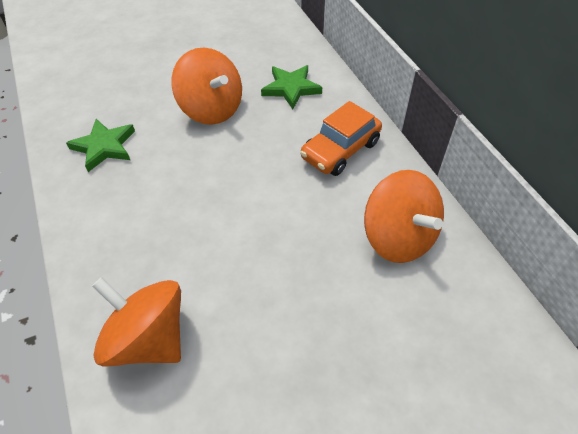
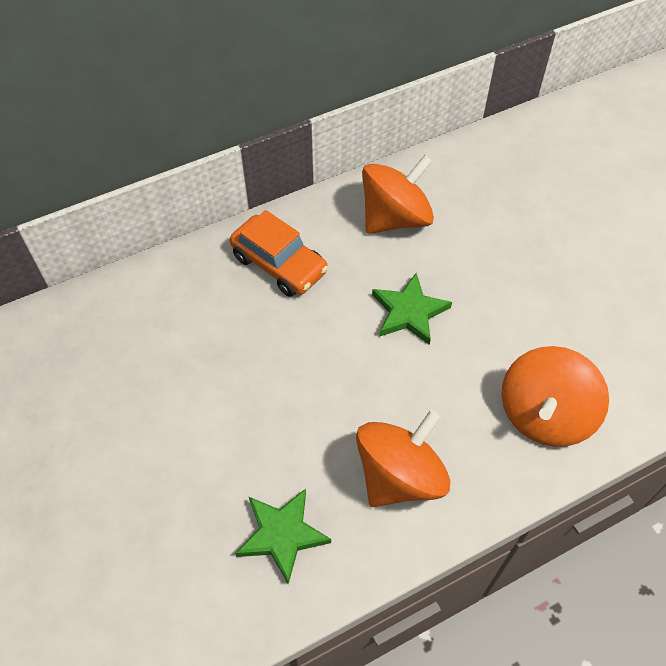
camera: 95 degrees left, 5 degrees up
(211, 109) = (205, 408): orange spinning top -> orange spinning top (399, 476)
(291, 88) = (166, 318): green star -> green star (409, 312)

